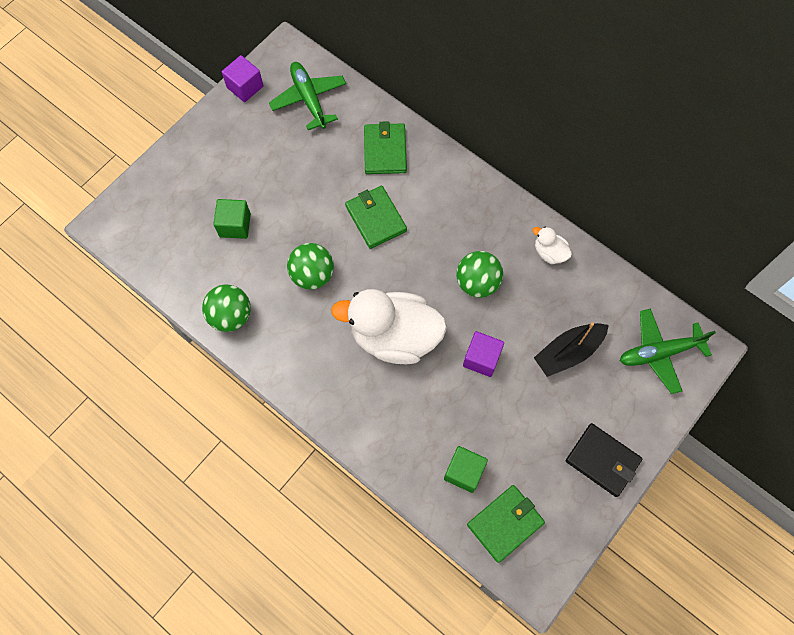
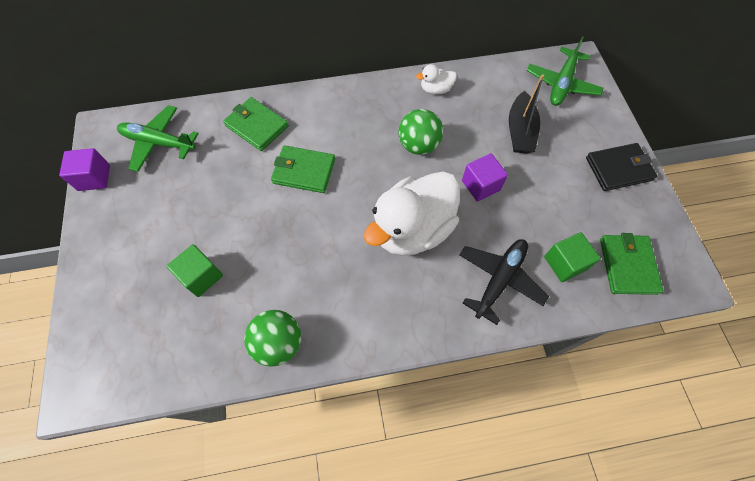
camera: 50 degrees left, 5 degrees down
(312, 275) = (305, 249): green ball -> none
(406, 431) = (499, 280): none -> black plane

